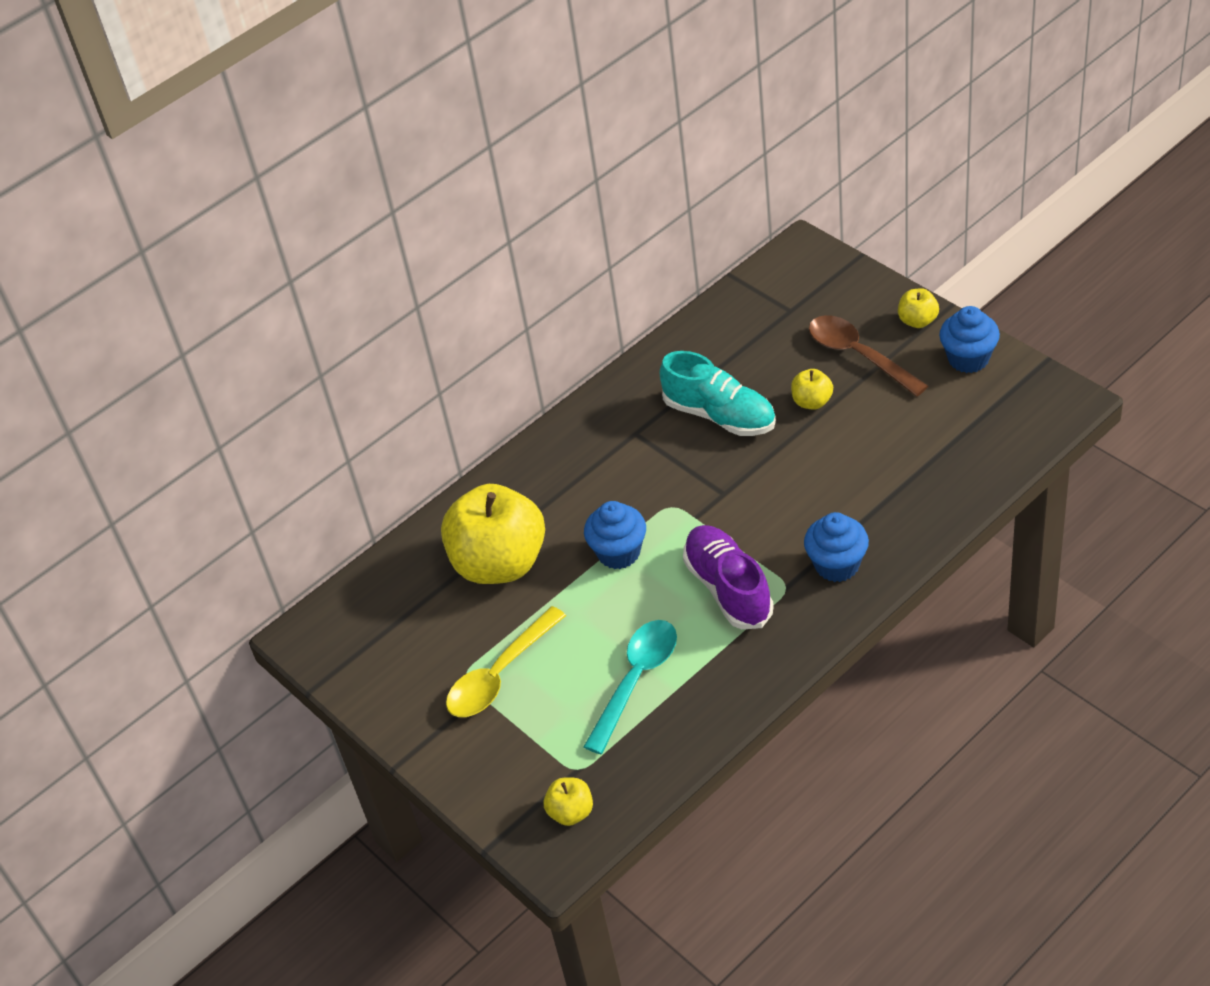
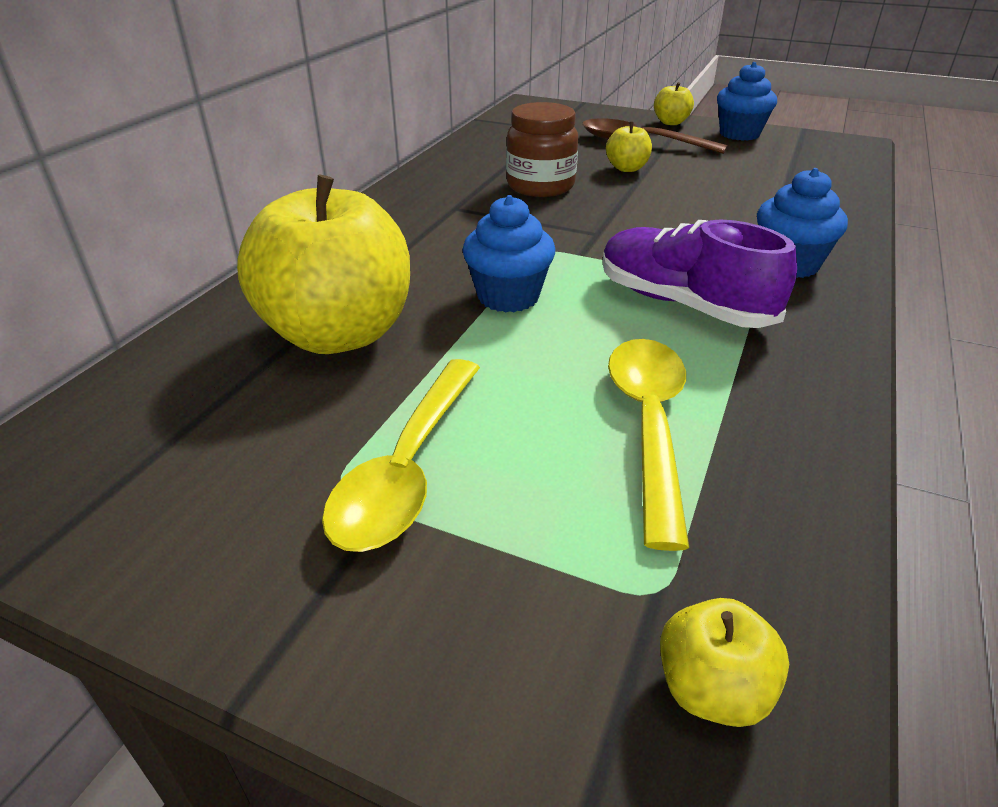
camera: 30 degrees left, 10 degrees down
(636, 681) = (649, 426): turquoise spoon -> yellow spoon
(720, 415) = (540, 186): turquoise shoe -> brown jar

